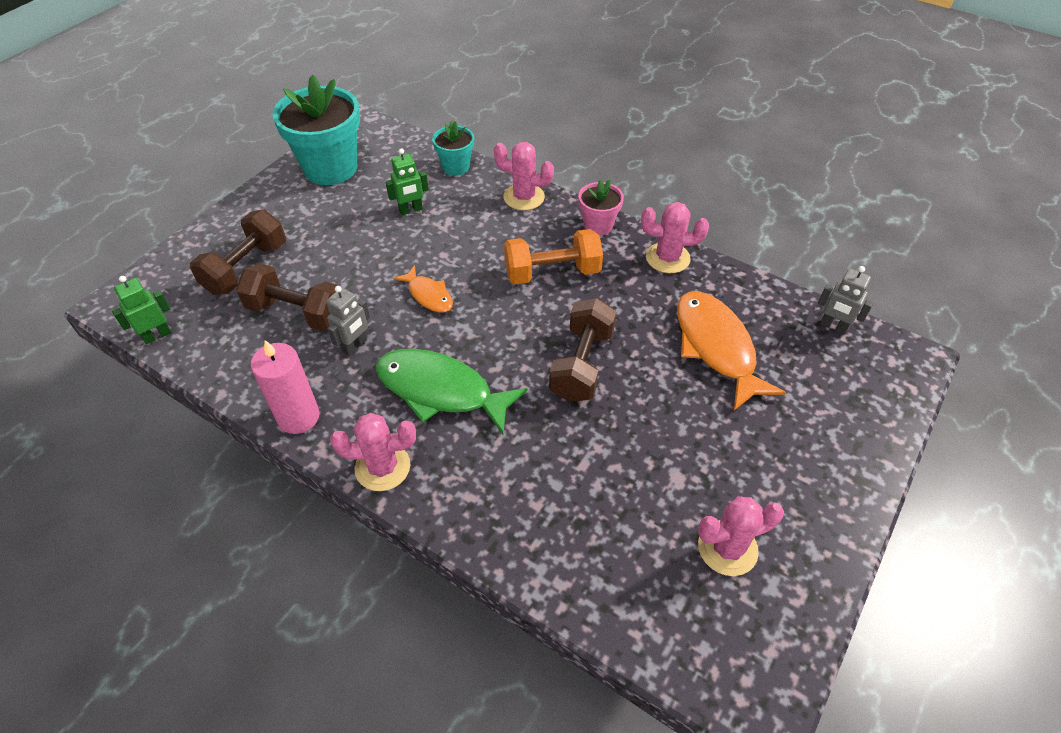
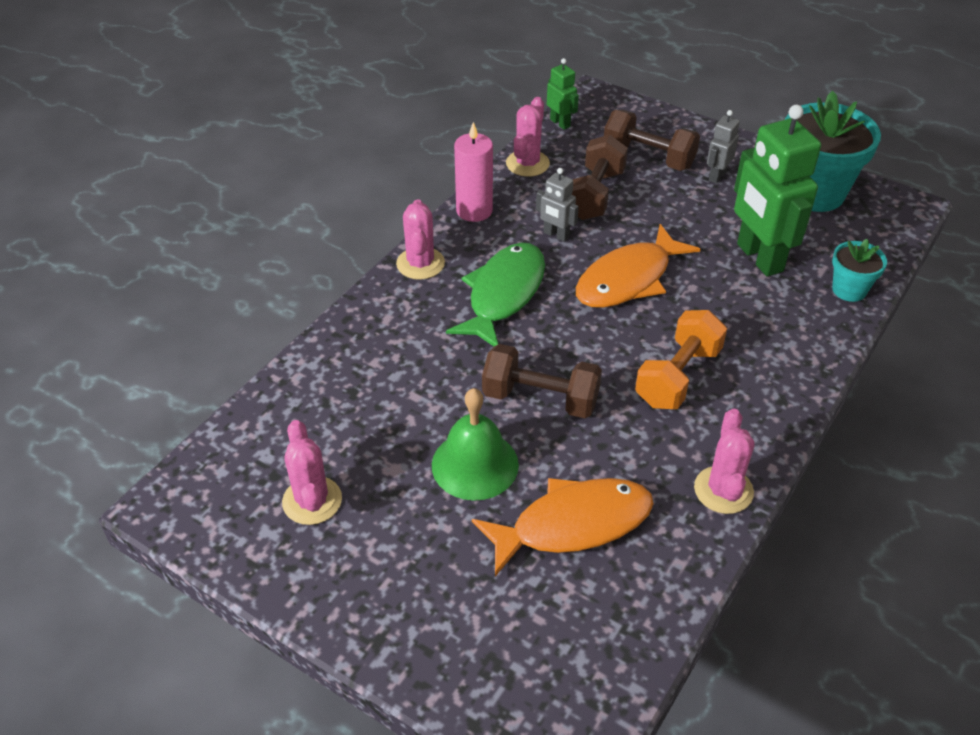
camera: 90 degrees right, 5 degrees down
(411, 210) = (759, 258): green robot -> green robot, size x2.12
(428, 295) = (628, 279): orange fish -> orange fish, size x1.88
(524, 197) = (808, 352): pink cactus -> pink cactus (527, 163)
(552, 272) = (678, 376): orange dumbbell -> orange dumbbell turned 45 degrees clockwise
(598, 225) = (771, 422): pink flower pot -> none
(664, 413) = (475, 464): none -> green bell
(833, 326) = (619, 666): grey robot -> grey robot (717, 176)

